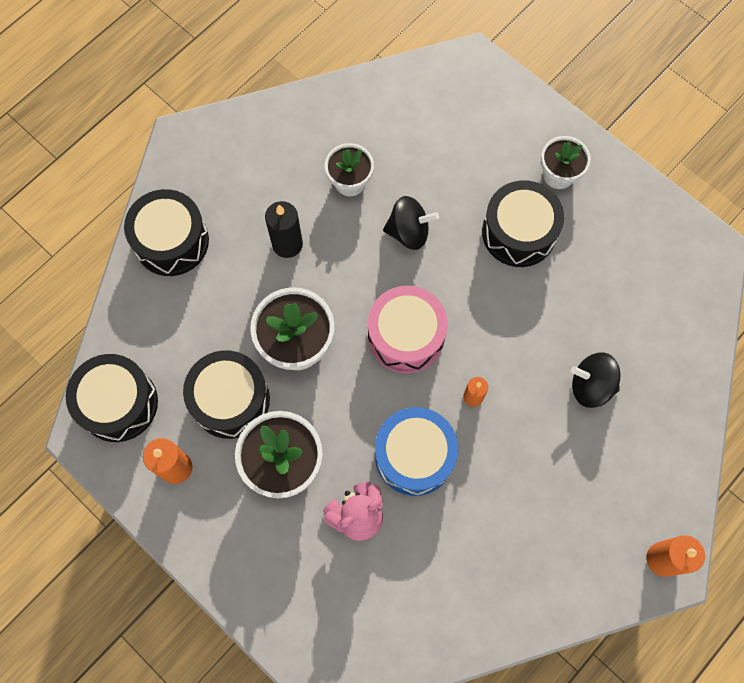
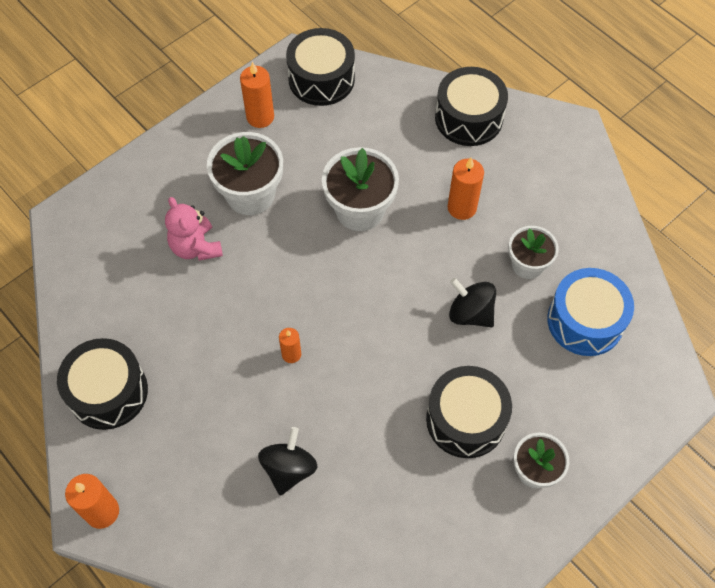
camera: 95 degrees right, 10 degrees down
(230, 400) = (314, 157): black drum -> black drum (108, 392)
(287, 244) = (462, 207): black candle -> orange candle
(406, 336) = (360, 301): pink drum -> none
(408, 232) = (470, 313): black spinning top -> black spinning top turned 120 degrees clockwise
(414, 456) = (242, 298): blue drum -> blue drum (585, 321)

